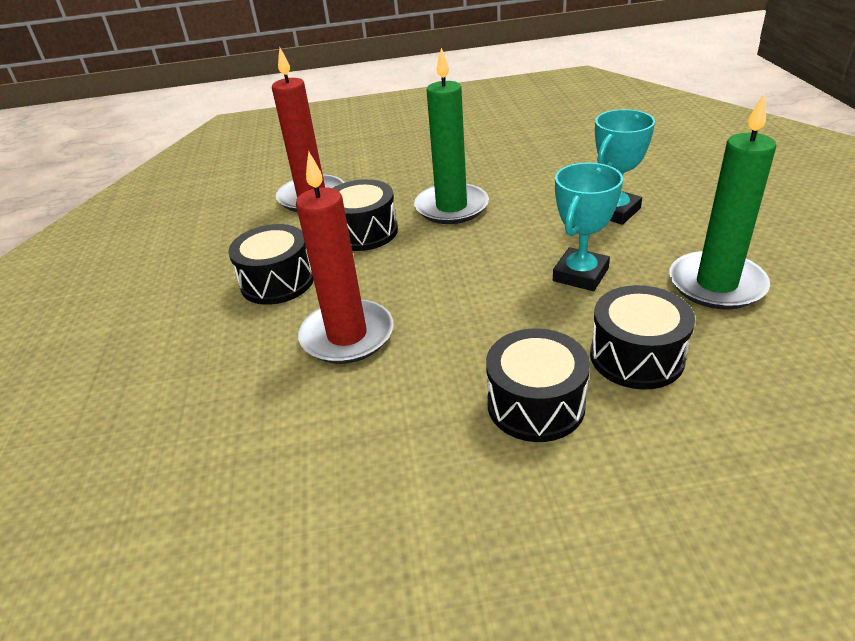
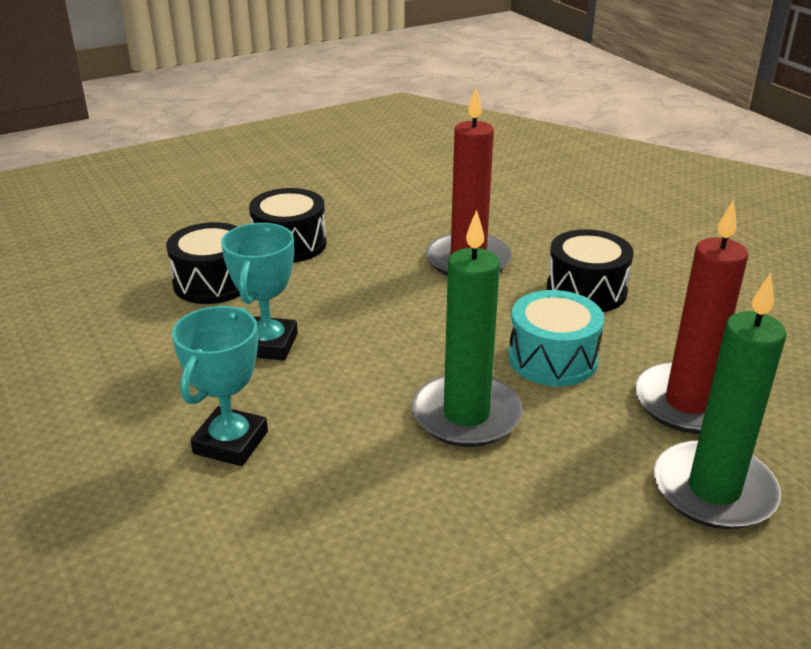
camera: 155 degrees right, 5 degrees down
(364, 232) = (552, 359): black drum -> turquoise drum
(716, 284) = (123, 355): green candle -> green candle (713, 490)

